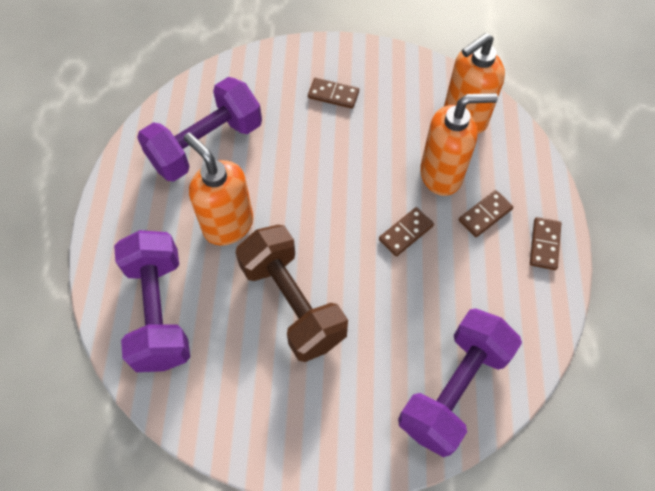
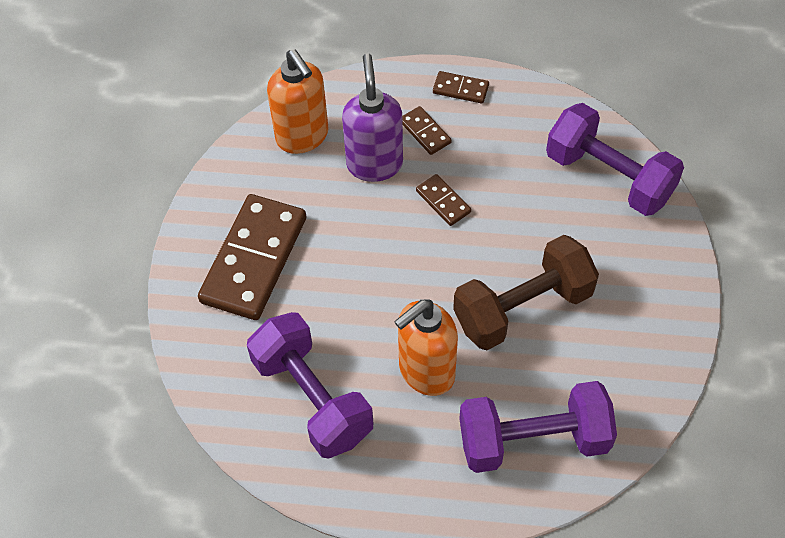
camera: 85 degrees left, 5 degrees down
(333, 94) = (254, 259): brown domino -> brown domino, size x2.26
(441, 175) = (374, 164): orange soap dispenser -> purple soap dispenser

